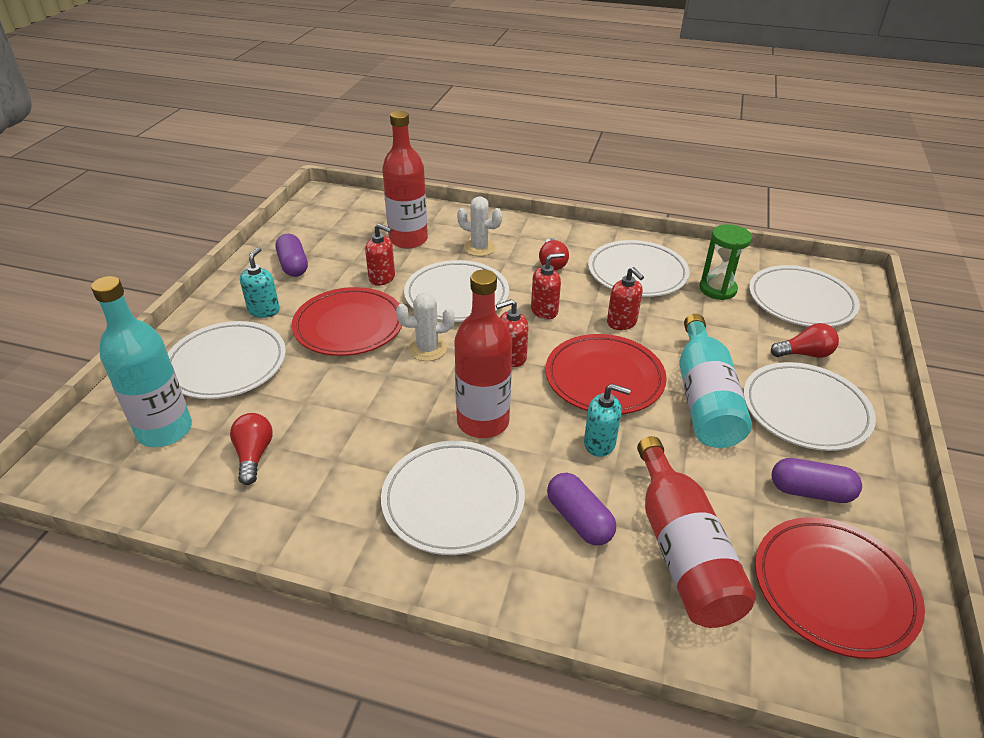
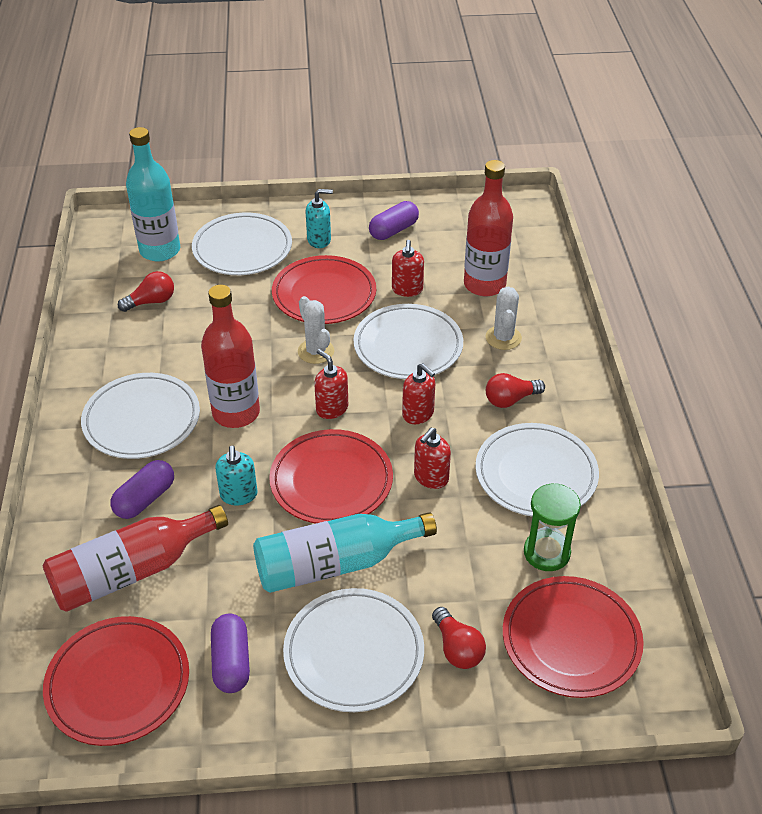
camera: 70 degrees right, 5 degrees up
(801, 301) = (571, 640): white plate -> red plate

